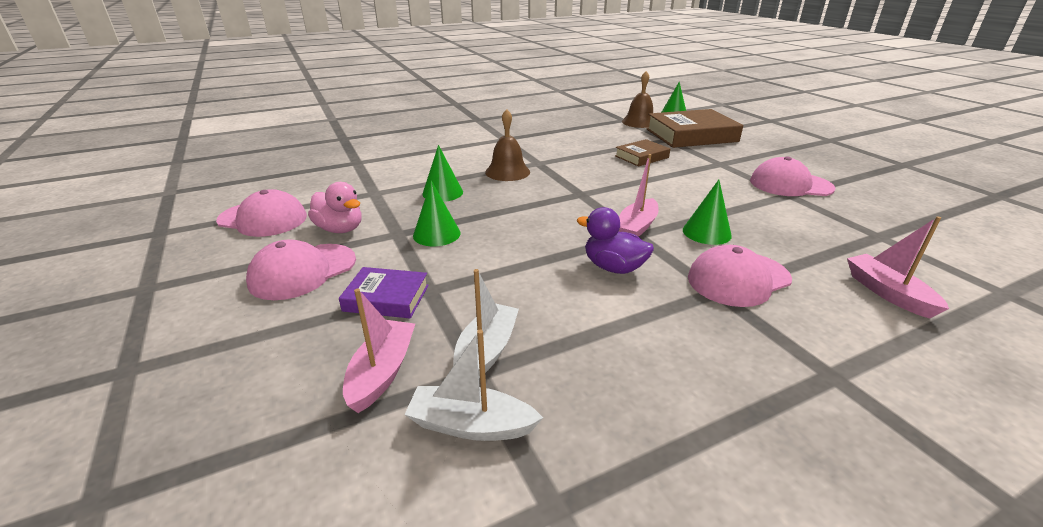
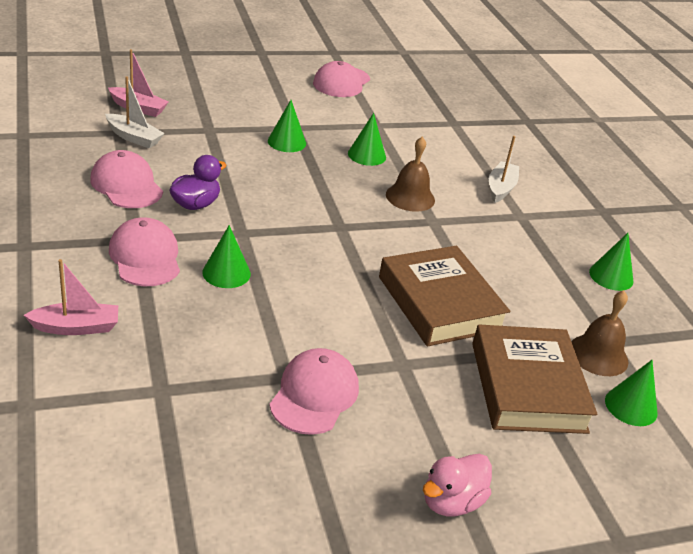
camera: 95 degrees right, 5 degrees up
(303, 271) = (256, 93): pink cap -> pink cap (126, 185)
(340, 229) = (312, 107): pink duck -> pink duck (451, 502)
(386, 298) = (208, 115): purple book -> none
(471, 425) = (83, 125): white boat -> white boat (501, 188)
(556, 118) = (611, 276): none -> green cone
(636, 227) = (255, 237): pink boat -> none
(641, 157) = (440, 303): brown book -> brown book, size x1.88

